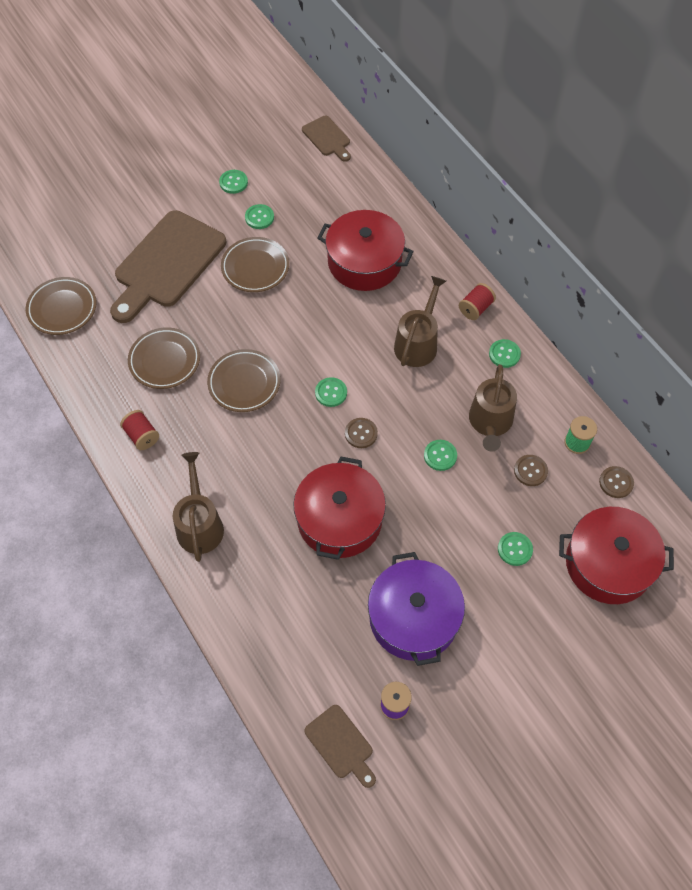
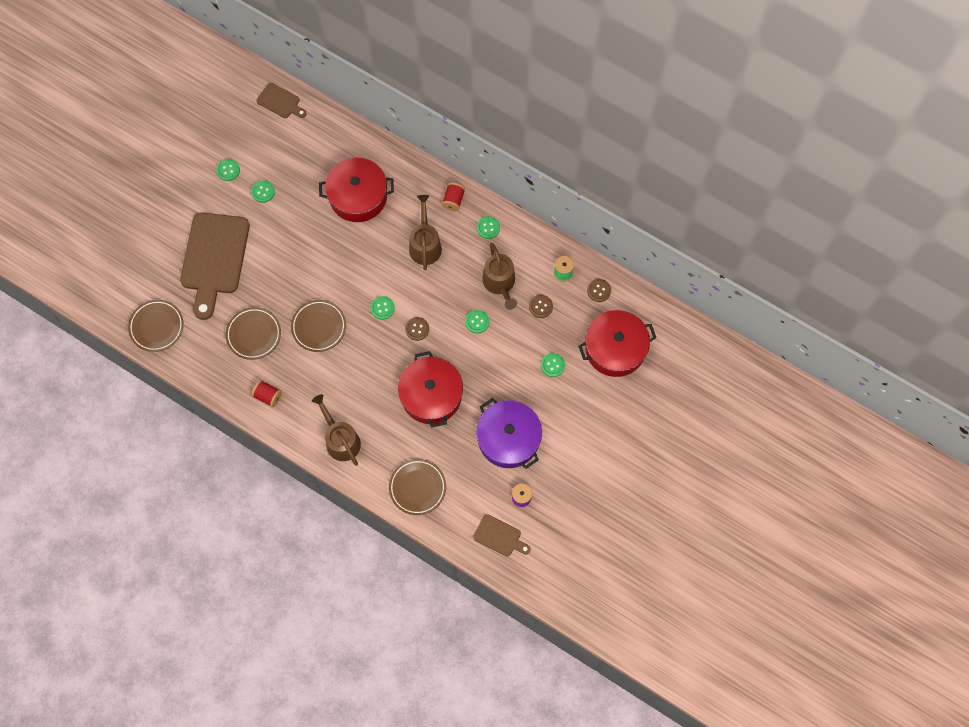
camera: 25 degrees left, 10 degrees up
(255, 267) = (281, 234): brown plate -> brown plate (417, 487)

